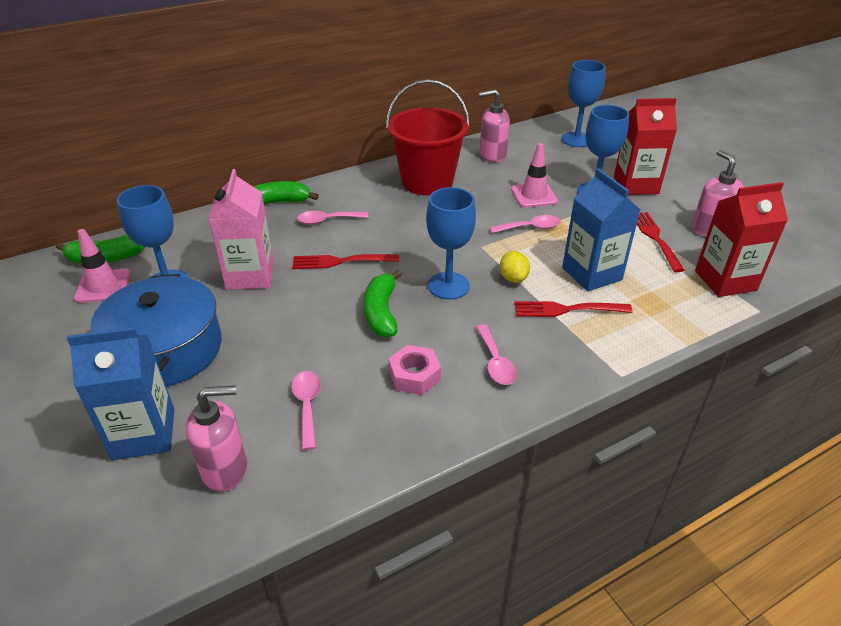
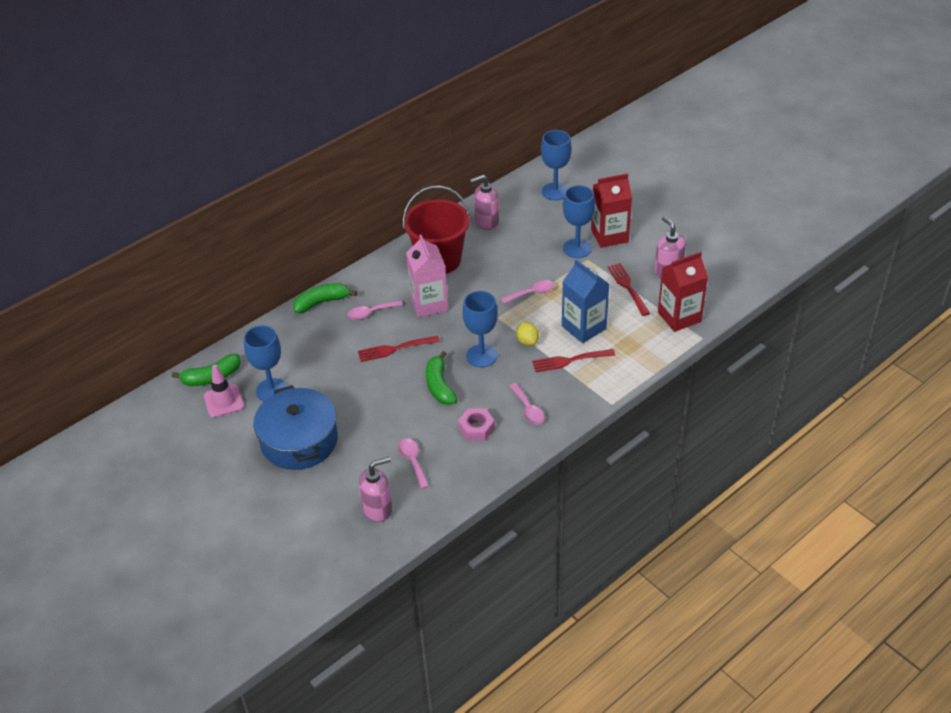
camera: 10 degrees left, 5 degrees up
(144, 434) = (315, 498): blue carton -> none
(250, 275) = (331, 373): pink carton -> pink carton (429, 304)
(533, 195) = (529, 260): pink traffic cone -> none

